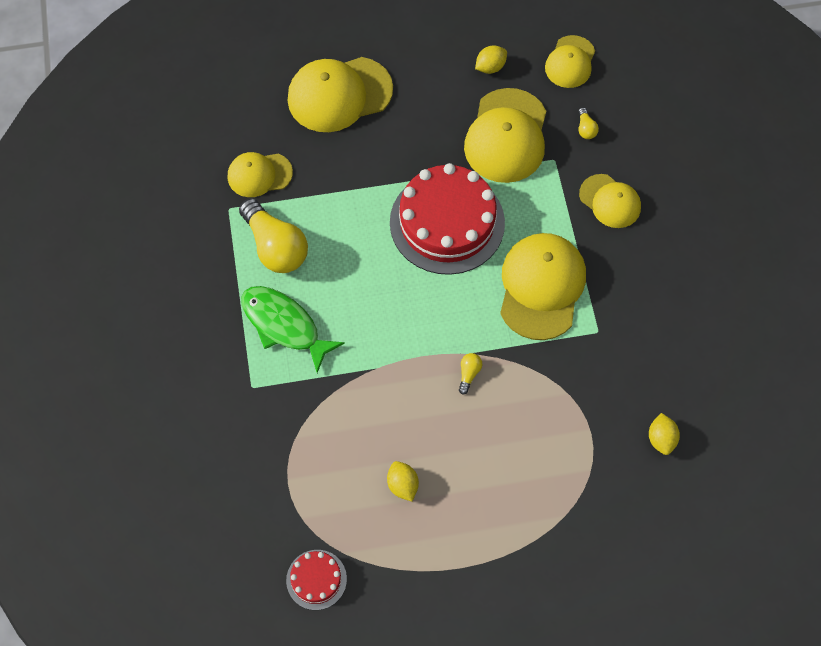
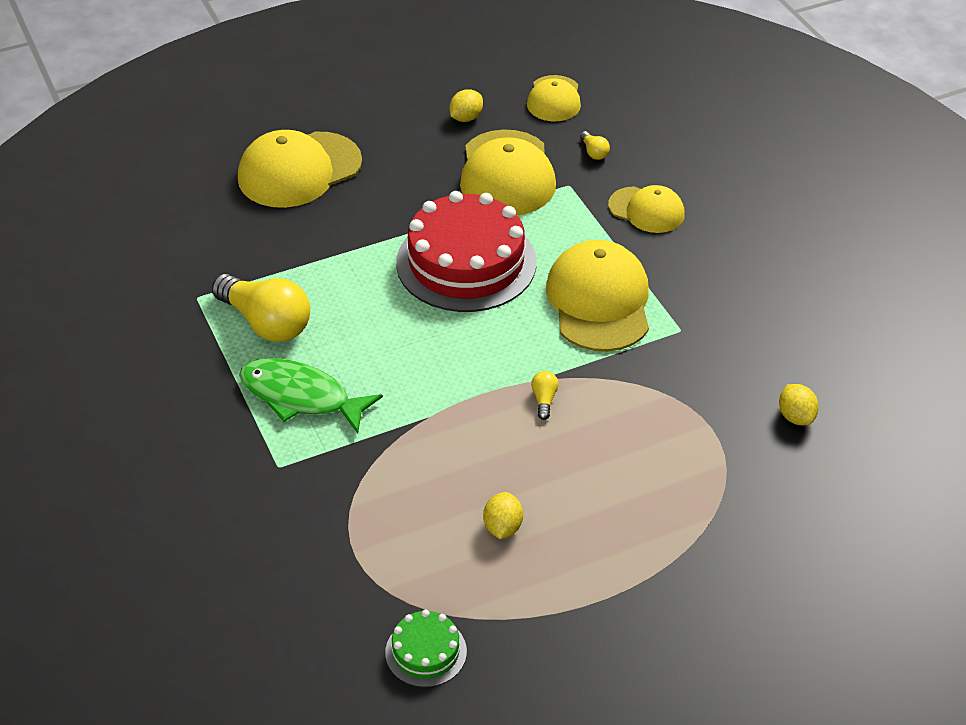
camera: 15 degrees left, 20 degrees down
(259, 175) = (225, 259): yellow cap -> none
(316, 579) = (426, 652): red cake -> green cake
(402, 485) = (502, 527): yellow lemon -> yellow lemon turned 45 degrees clockwise

